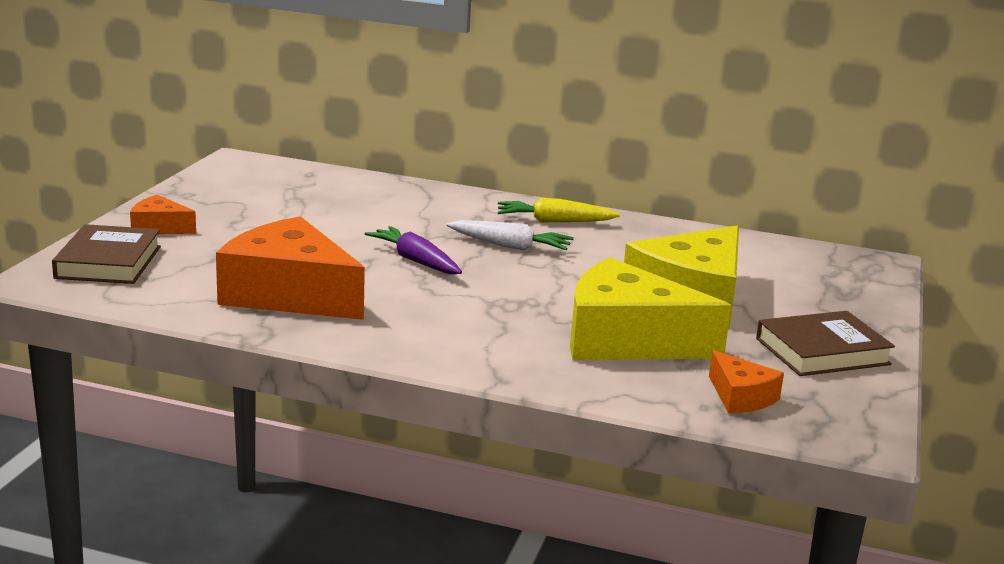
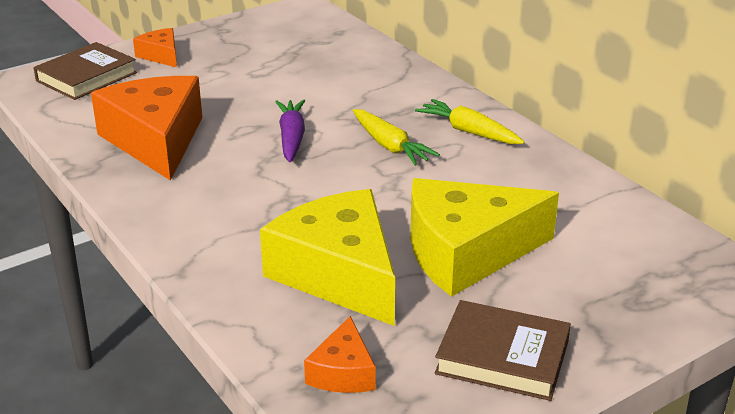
camera: 40 degrees right, 10 degrees up
(510, 246) = (390, 146): white carrot -> yellow carrot

